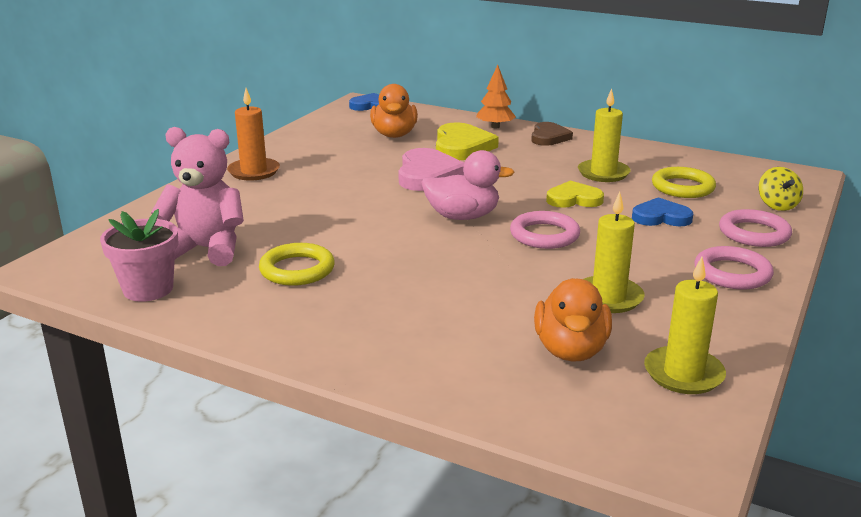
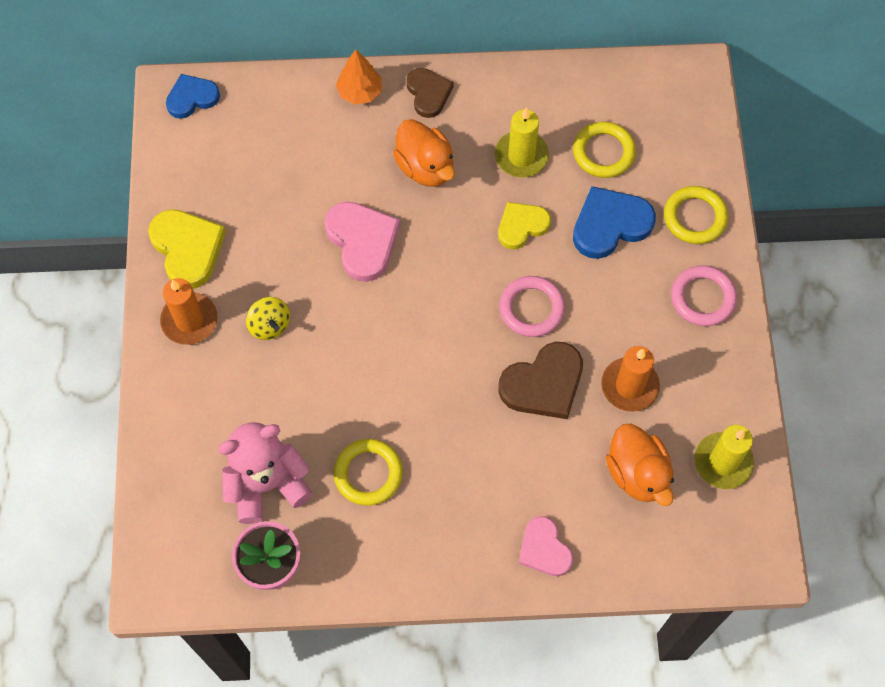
camera: 30 degrees left, 40 degrees up
(394, 135) = (269, 164): orange duck -> orange duck (425, 167)
(417, 364) = (544, 549): none -> pink heart
(462, 147) = (355, 160): yellow heart -> yellow heart (187, 249)
(462, 216) = (445, 310): pink duck -> none
(517, 272) = (543, 384): none -> brown heart
(608, 298) = (629, 386): yellow candle -> orange candle
(661, 217) = (610, 224): blue heart -> blue heart, size x1.52
(754, 233) = (695, 217): pink ring -> yellow ring
(777, 205) = (695, 151): yellow spinning top -> yellow spinning top (270, 325)

